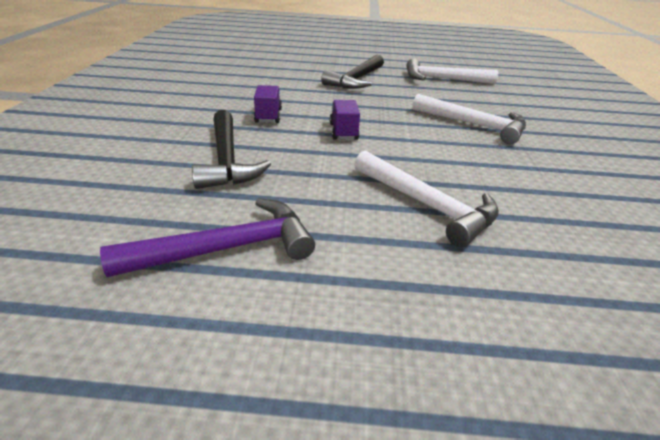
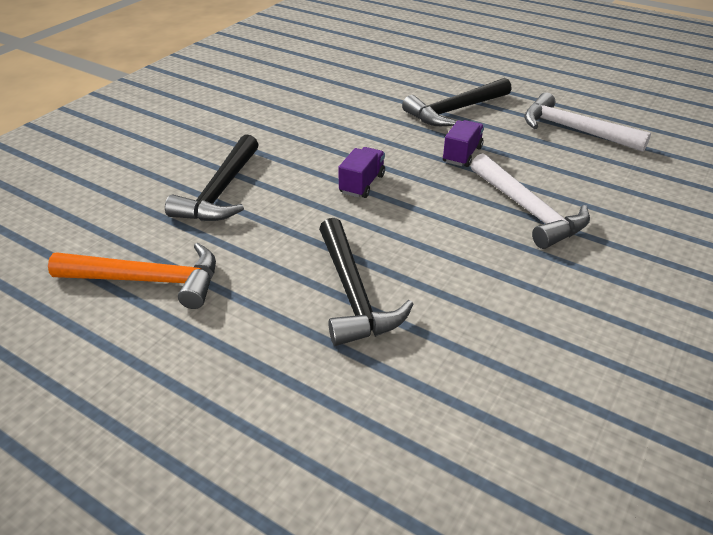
camera: 30 degrees right, 5 degrees up
(227, 248) = (148, 280): purple hammer -> orange hammer
(268, 116) = (305, 145): purple truck -> purple truck (462, 155)
(426, 205) = (353, 293): white hammer -> black hammer

